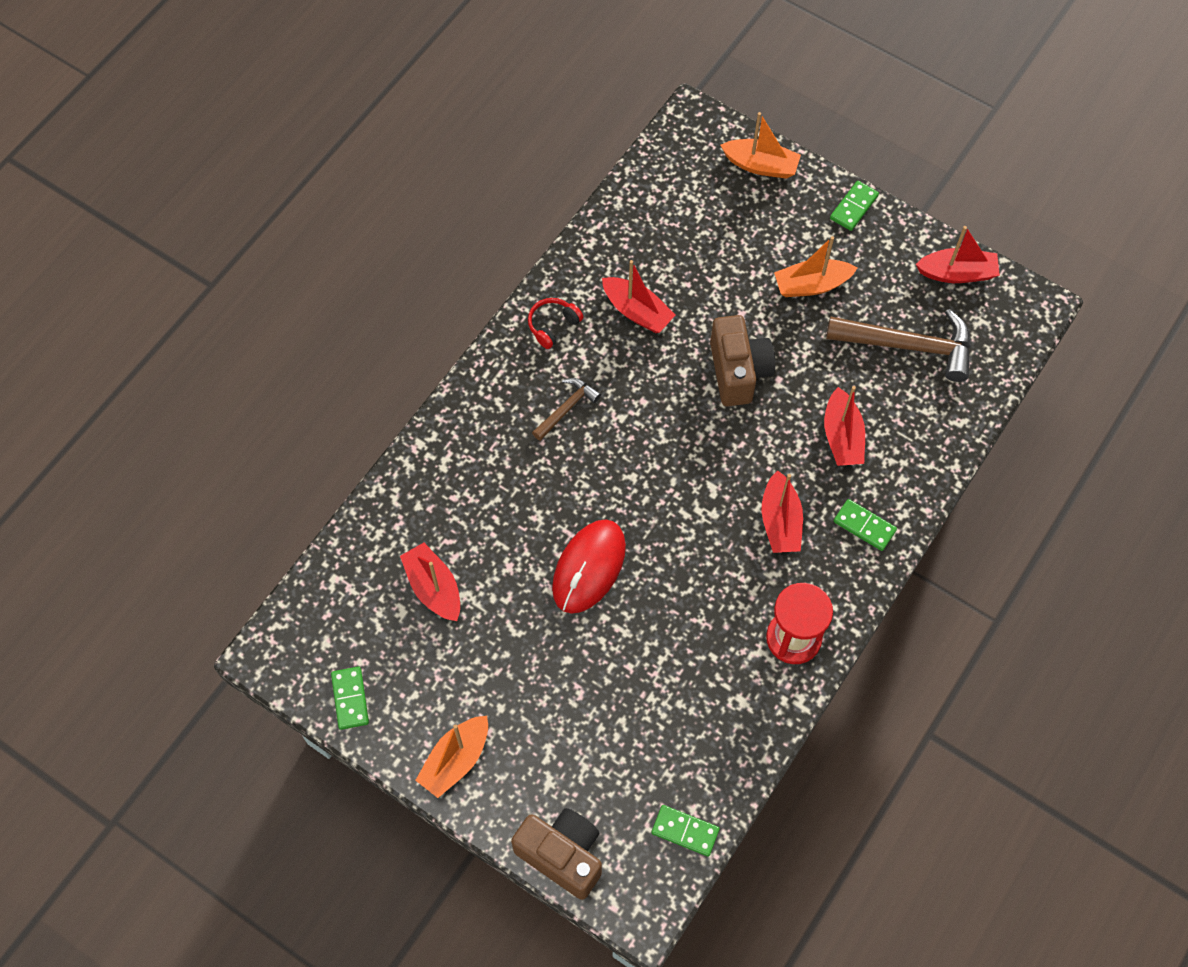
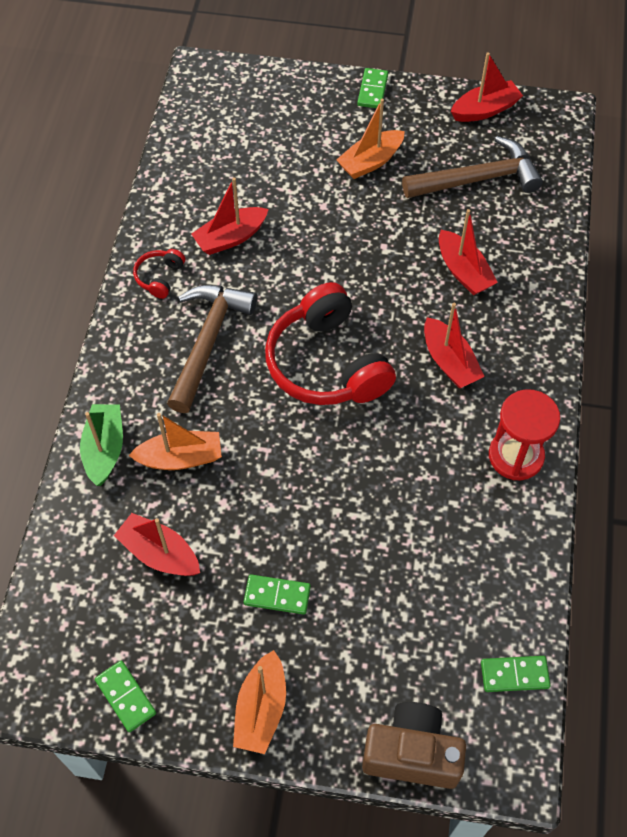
camera: 25 degrees left, 5 degrees down
(429, 472) = (105, 449): none -> green boat
(566, 408) = (207, 342): brown hammer -> brown hammer, size x1.88
(589, 567) = (299, 472): red mouse -> none
(637, 312) = (230, 238): red boat -> red boat turned 135 degrees clockwise
(665, 475) = (326, 363): none -> red headphones
(738, 371) = (345, 253): brown camera -> none
(761, 165) = (277, 85): orange boat -> orange boat (180, 458)
(864, 526) = (523, 336): green domino -> green domino (277, 595)

